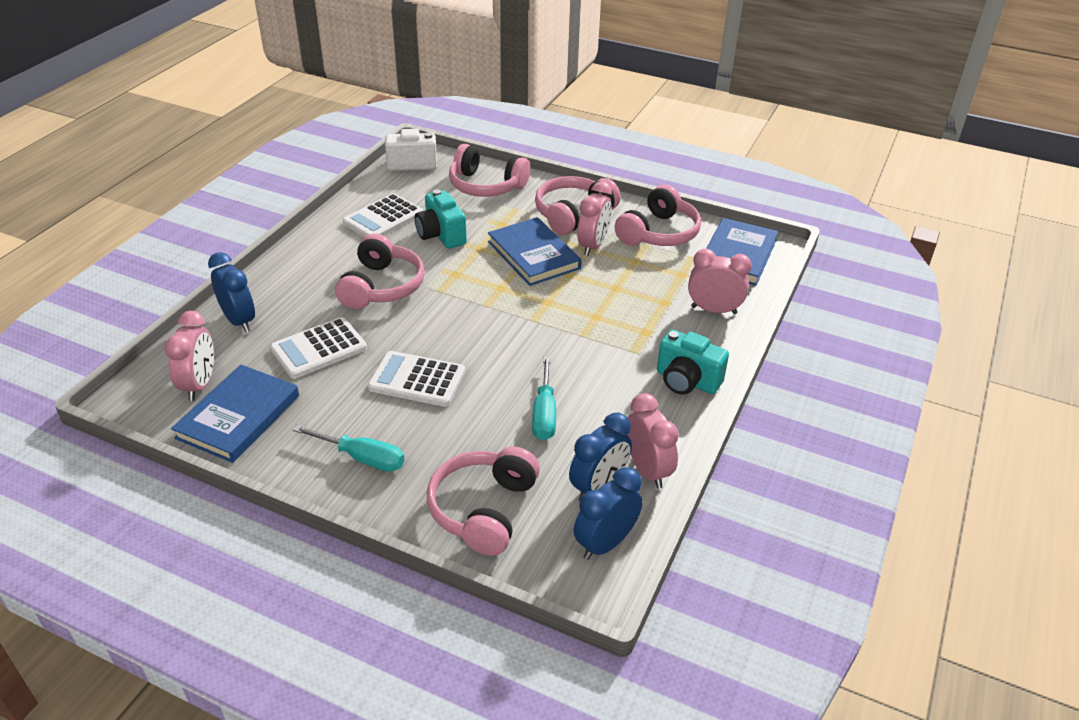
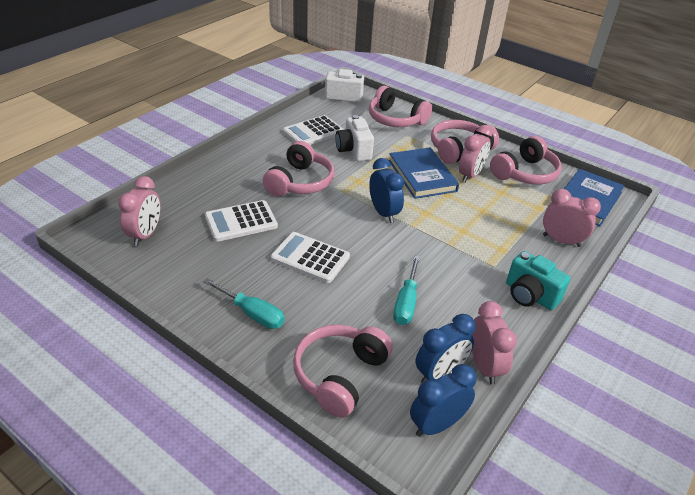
camera: 10 degrees right, 0 degrees up
(238, 416) = (167, 264): blue book -> none
(239, 321) = (188, 191): blue clock -> blue clock (383, 213)
(441, 235) = (354, 150): turquoise camera -> white camera

